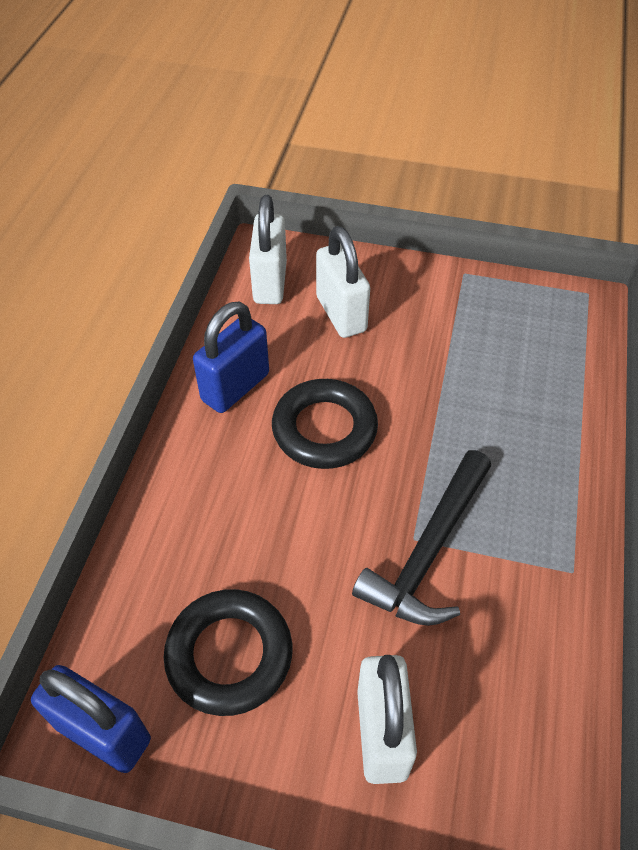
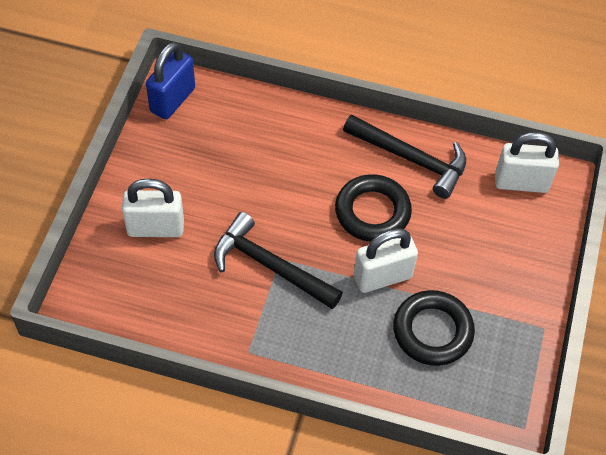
camera: 90 degrees right, 5 degrees up
(229, 655) = (209, 155): black ring -> black ring (432, 331)
(235, 387) = (411, 159): blue padlock -> black hammer
(341, 314) = (488, 230): white padlock -> white padlock (382, 277)

